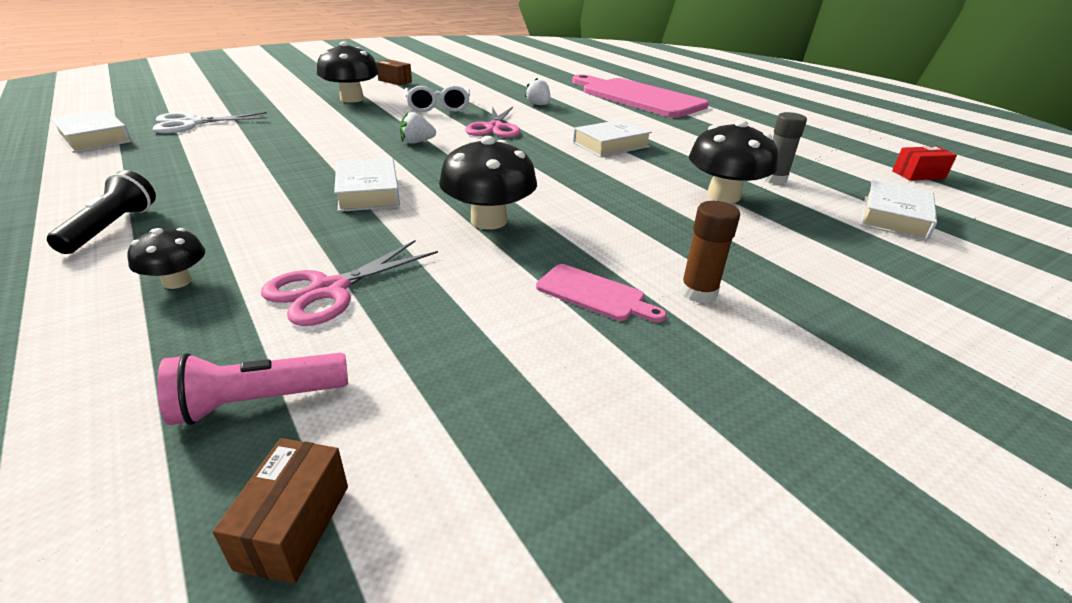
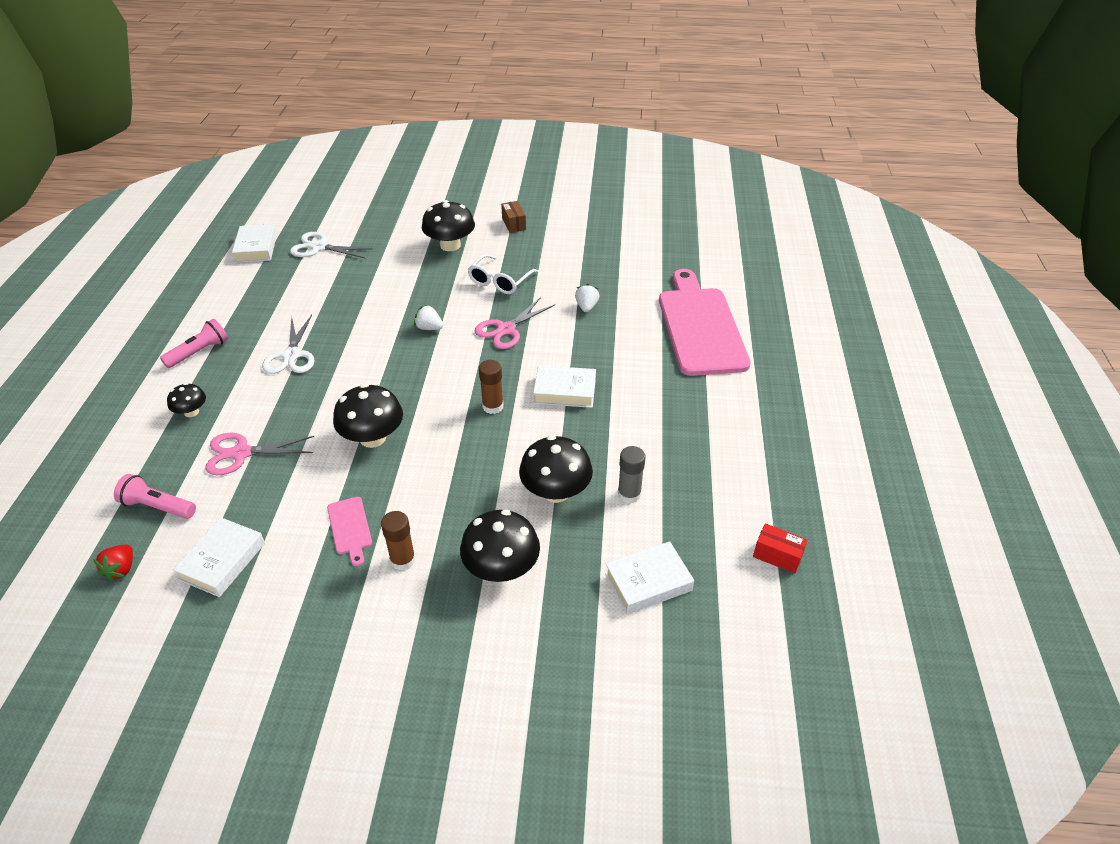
camera: 40 degrees right, 10 degrees up
(112, 228) = (199, 352): black flashlight -> pink flashlight
(274, 195) = (291, 355): none -> white scissors
(294, 526) = (121, 569): brown box -> red strawberry
(368, 192) = (340, 376): white book -> white book (223, 561)
(569, 168) = (493, 406): none -> brown glue stick
(790, 257) = (501, 568): none -> black mushroom

